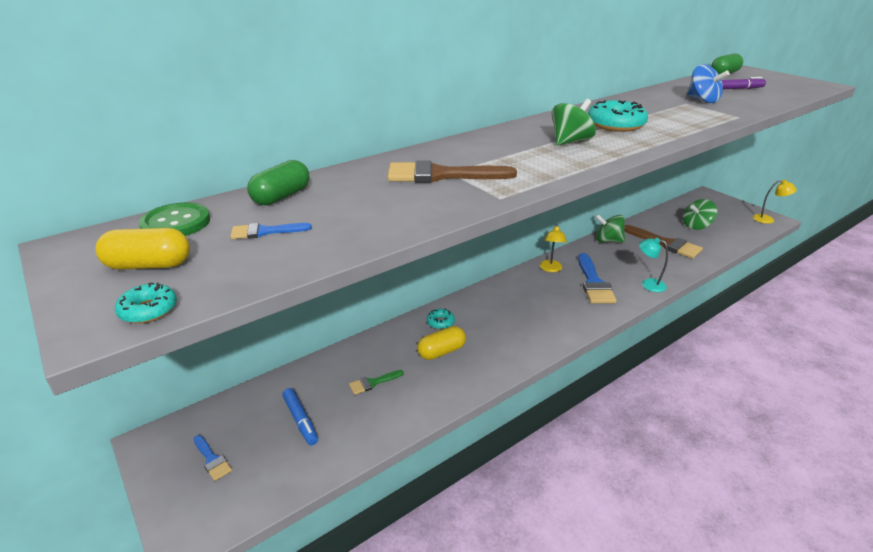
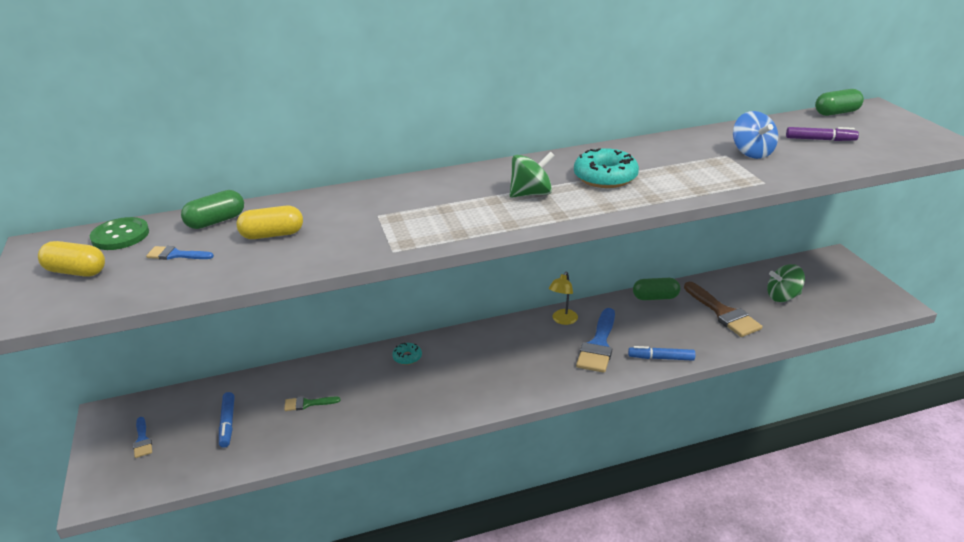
camera: 20 degrees right, 0 degrees up
(148, 310) = (51, 309): turquoise donut -> none
(441, 175) = (366, 218): brown brush -> none
(441, 352) = (388, 387): yellow capsule -> yellow capsule (272, 235)
(608, 240) = (655, 297): green spinning top -> green capsule
(648, 284) = (661, 358): turquoise lamp -> blue marker
(768, 219) = (889, 303): yellow lamp -> none

